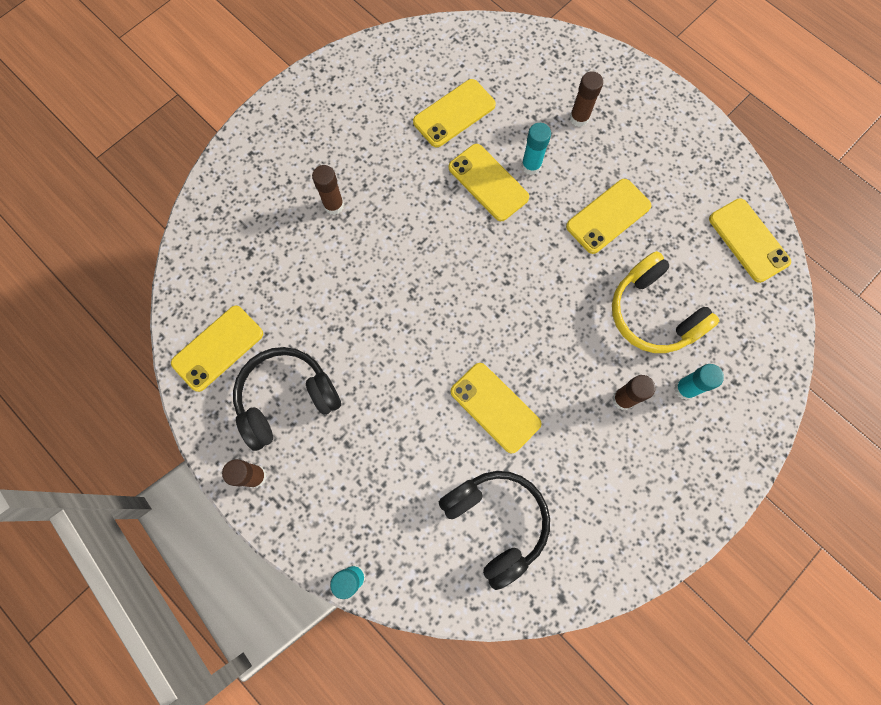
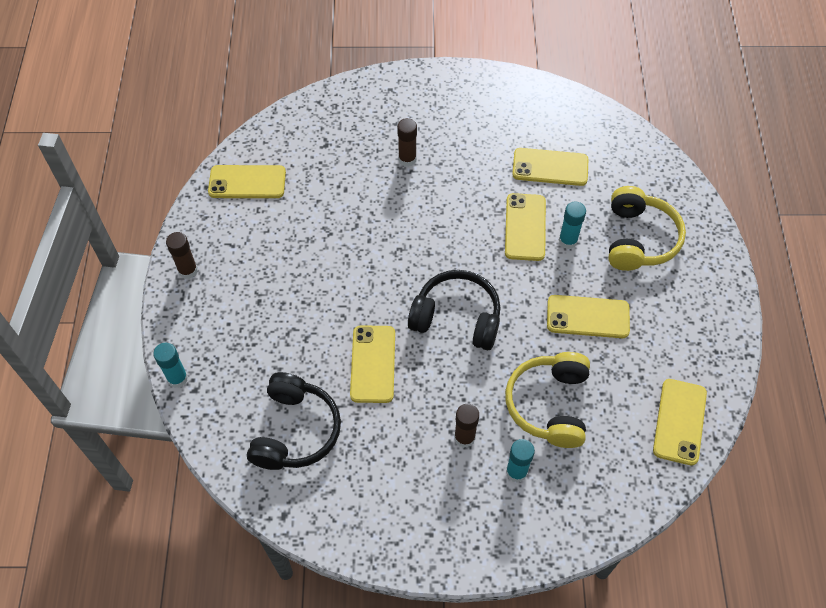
camera: 45 degrees right, 15 degrees down
(286, 399) = (253, 244): black headphones -> black headphones (457, 318)
(579, 118) = (638, 239): brown glue stick -> yellow headphones

